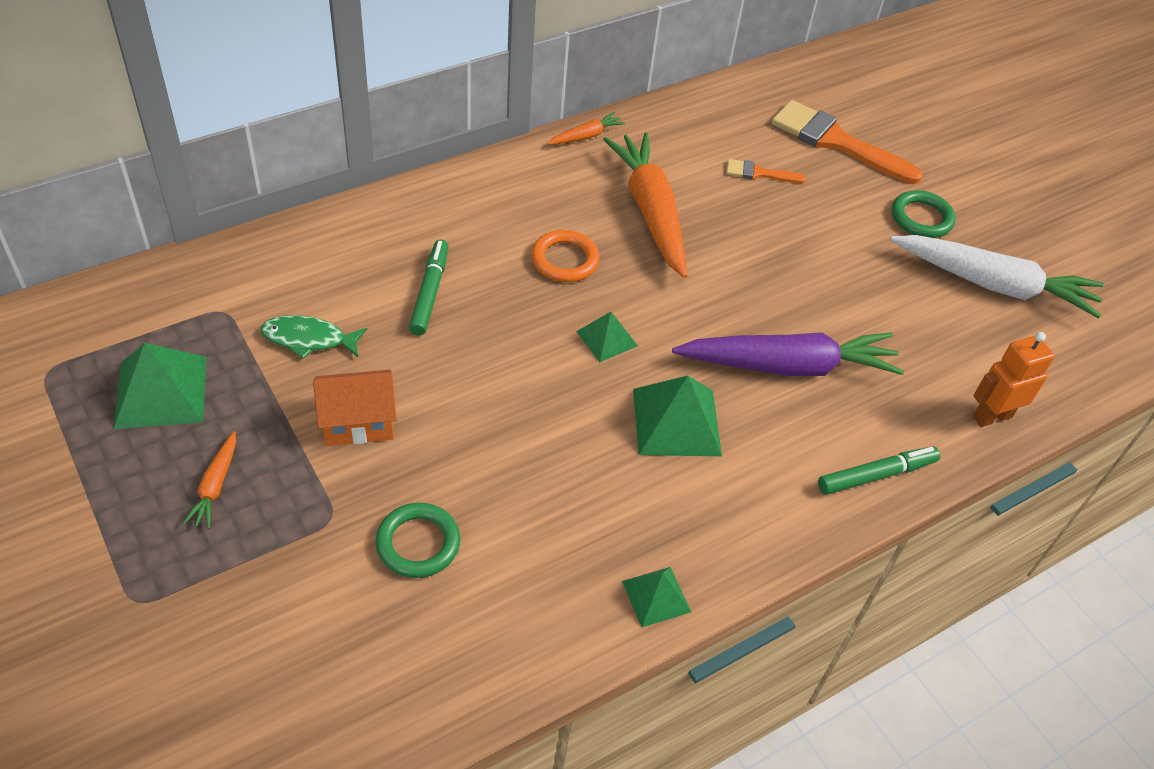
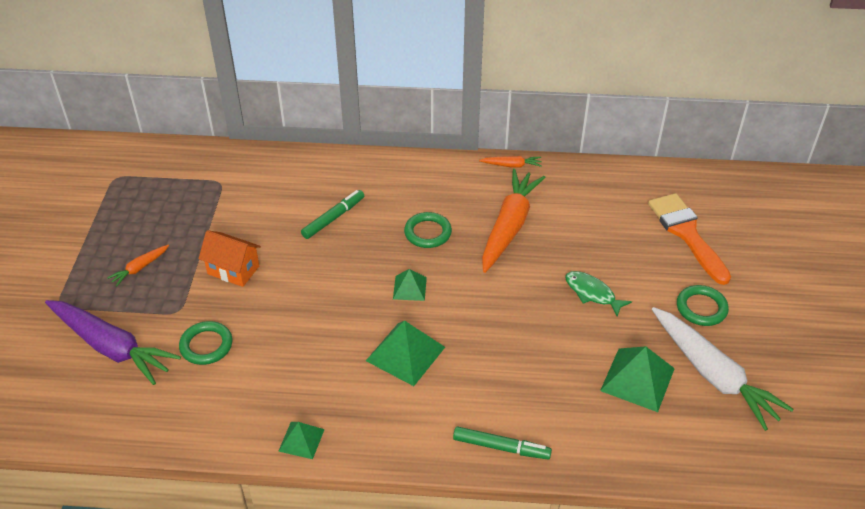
camera: 40 degrees right, 5 degrees down
(161, 392) = (156, 210): green pyramid -> green pyramid (637, 379)
(309, 339) = (248, 215): green fish -> green fish (592, 293)
(565, 260) = (427, 233): orange ring -> green ring
(759, 173) = (607, 232): orange brush -> none
(789, 366) = (508, 356): purple carrot -> purple carrot (112, 347)
(991, 416) = (620, 454): orange robot -> none

